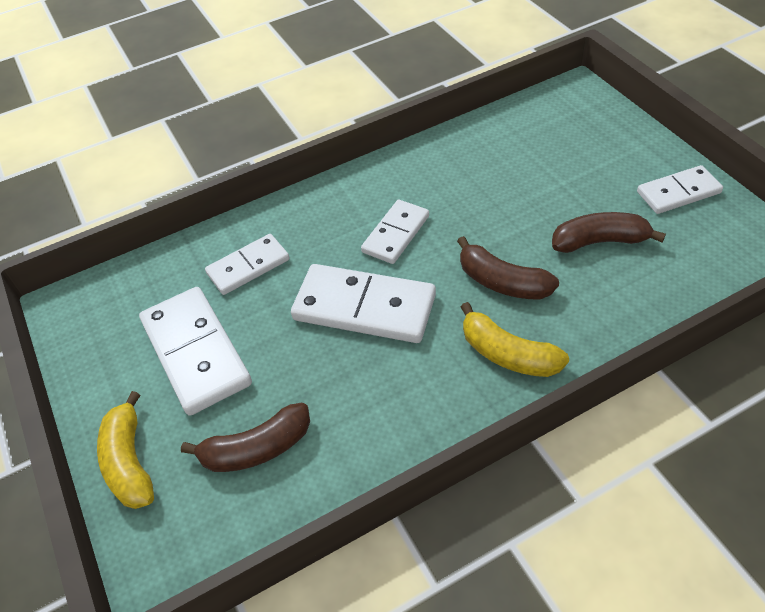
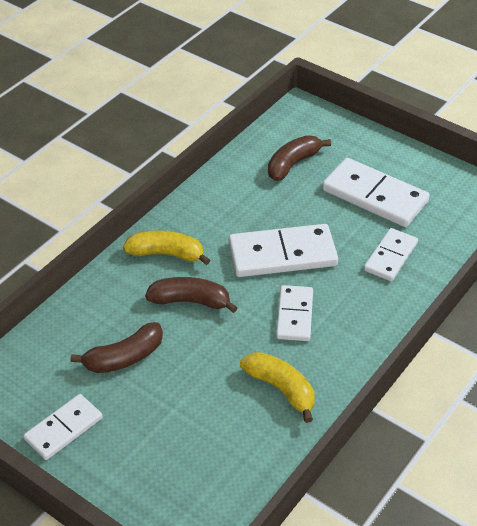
camera: 150 degrees right, 5 degrees down
(130, 462) = (359, 139): yellow banana -> yellow banana (281, 389)

